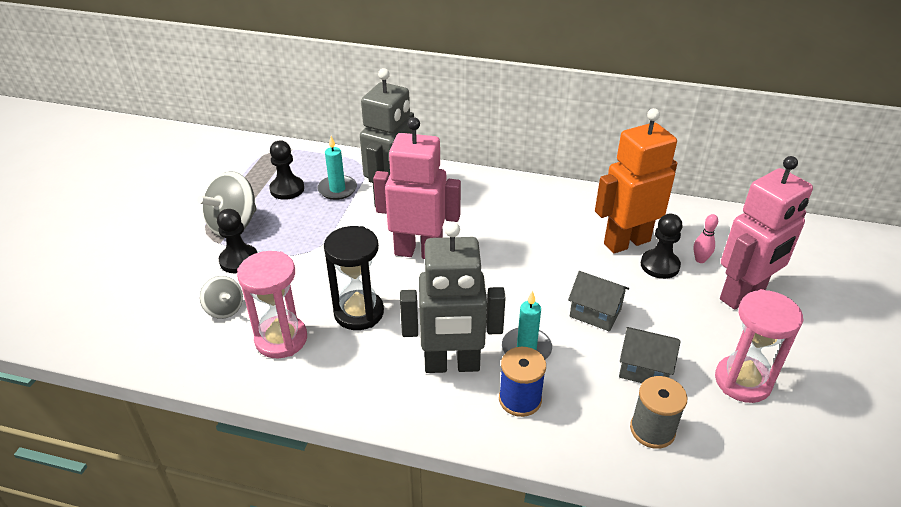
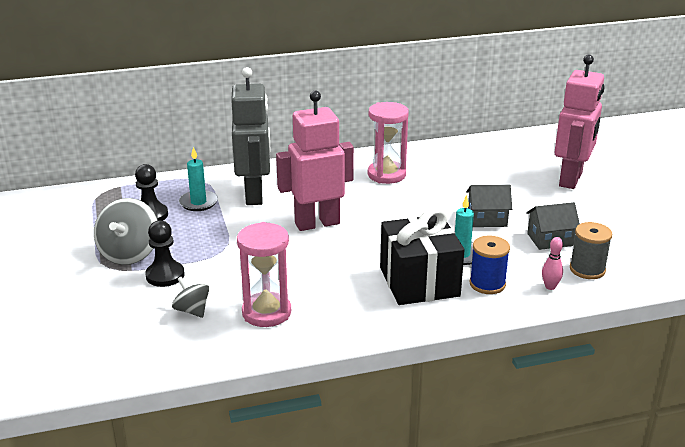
camera: 30 degrees left, 10 degrees down
(224, 309) = (192, 310): grey spinning top -> grey spinning top turned 150 degrees counterclockwise
(359, 312) = (312, 275): black hourglass -> none
(452, 365) = (419, 282): grey robot -> black gift
(626, 242) = (466, 172): orange robot -> none
(659, 265) = (502, 179): black pawn -> none
(700, 260) = (525, 168): pink bowling pin -> pink bowling pin (550, 287)
(742, 381) = (615, 225): pink hourglass -> pink hourglass (386, 175)

